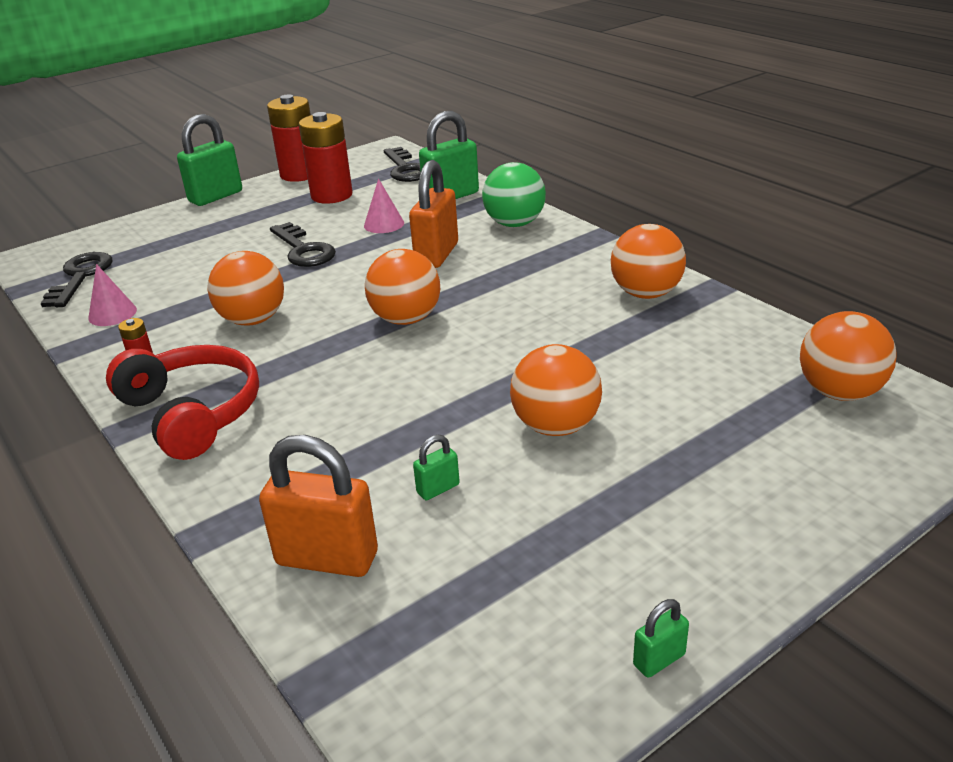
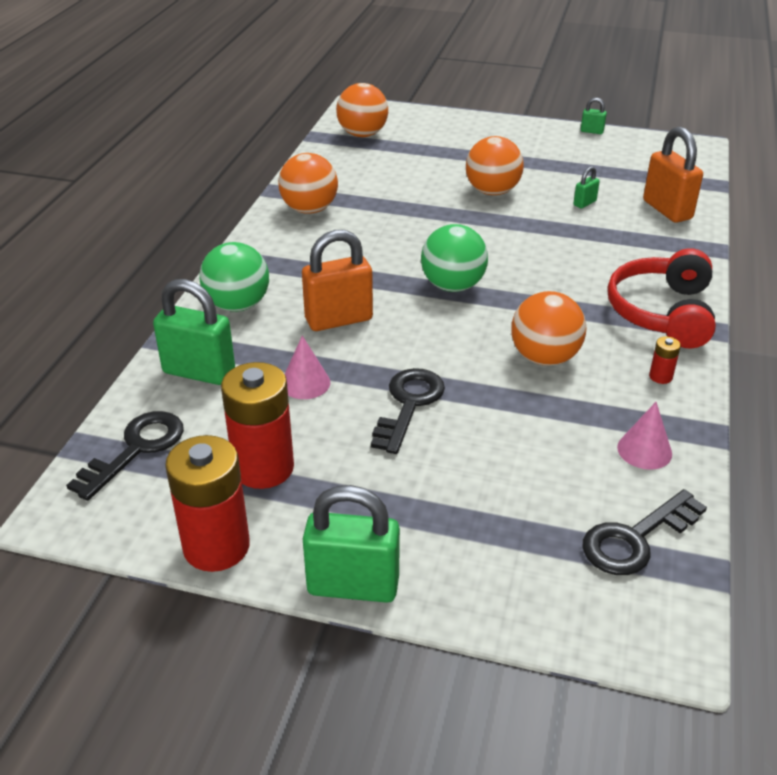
camera: 130 degrees left, 5 degrees up
(406, 319) = (453, 286): orange ball -> green ball
(438, 489) = (584, 203): green padlock -> green padlock turned 60 degrees counterclockwise

